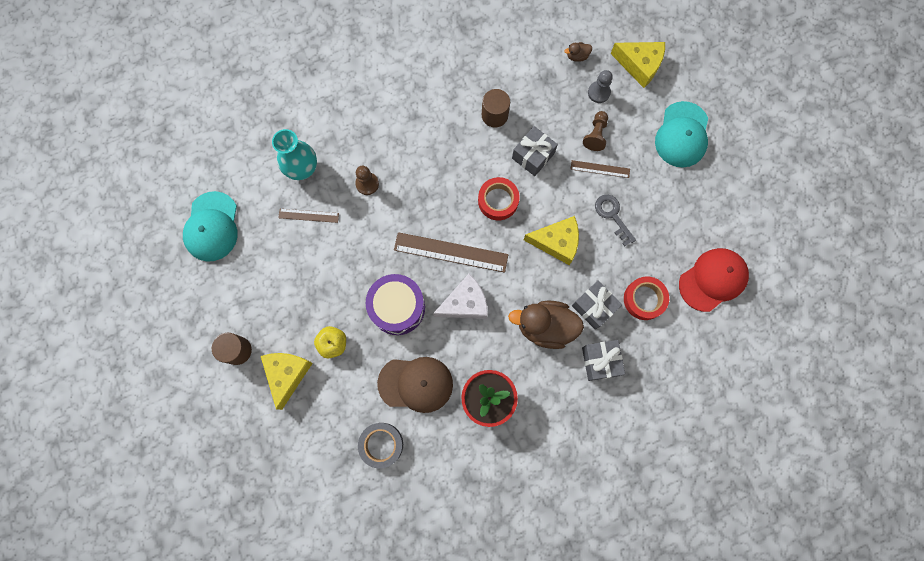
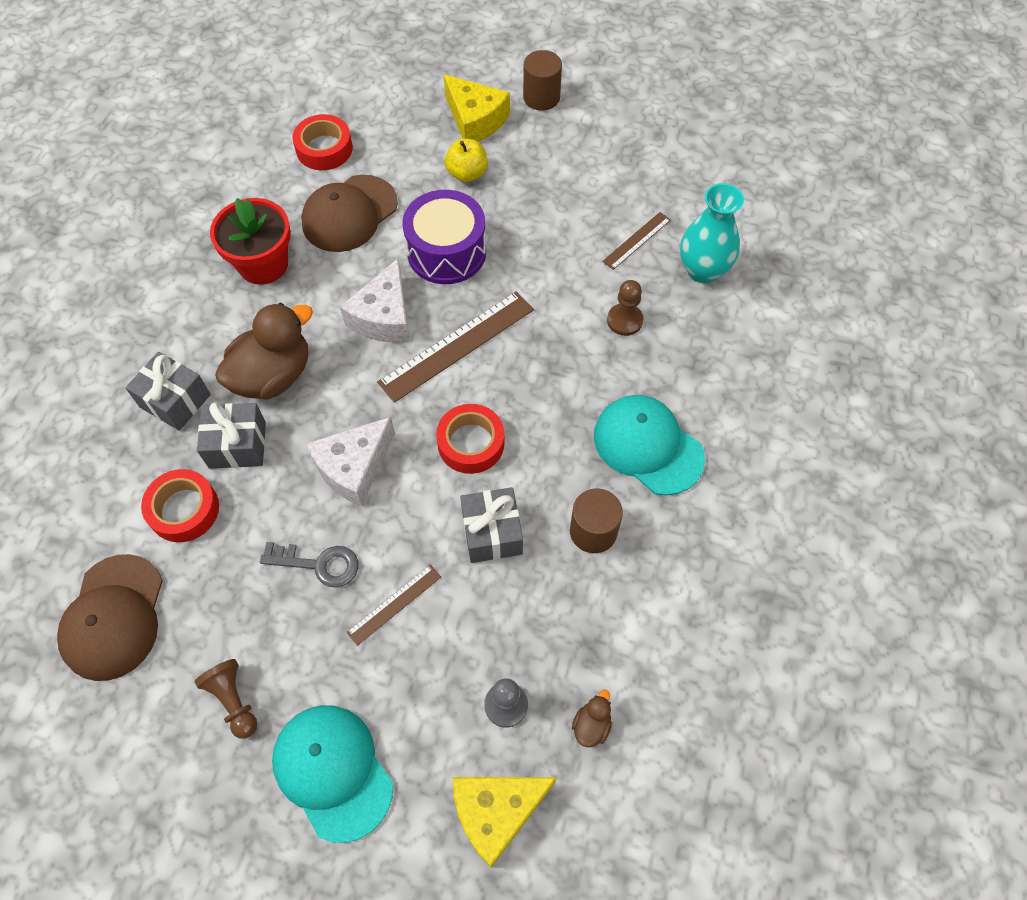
camera: 130 degrees right, 15 degrees down
(212, 227) = (703, 151): turquoise cap -> turquoise cap (647, 446)
(381, 444) = (324, 149): grey tape -> red tape
(556, 242) = (354, 467): yellow cheese -> white cheese
(595, 135) = (447, 642): brown pawn -> brown pawn (234, 700)
(713, 280) = (113, 617): red cap -> brown cap

